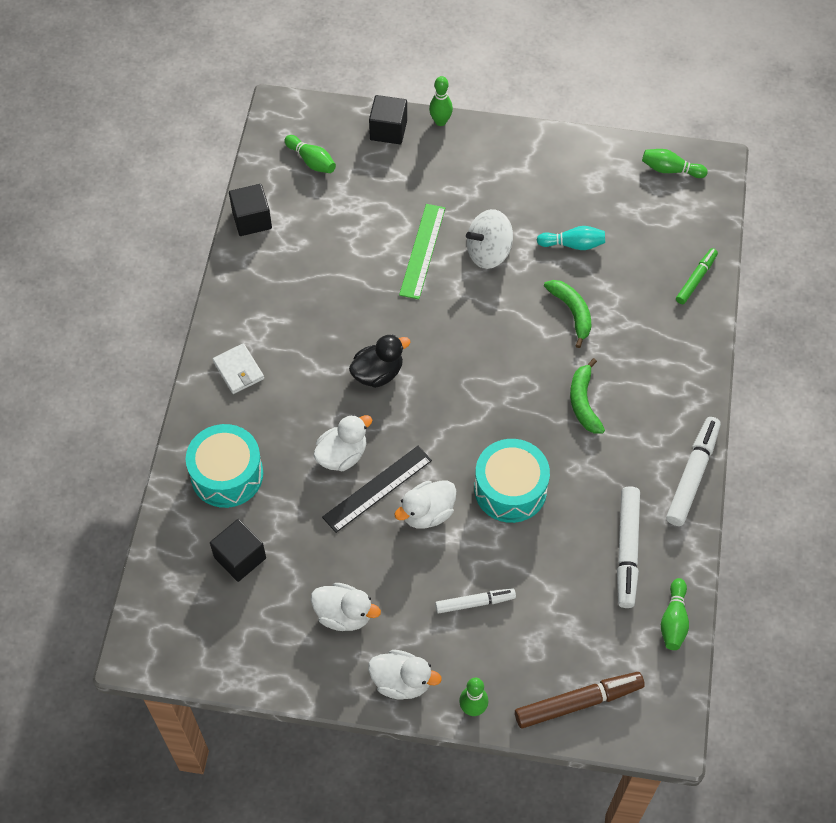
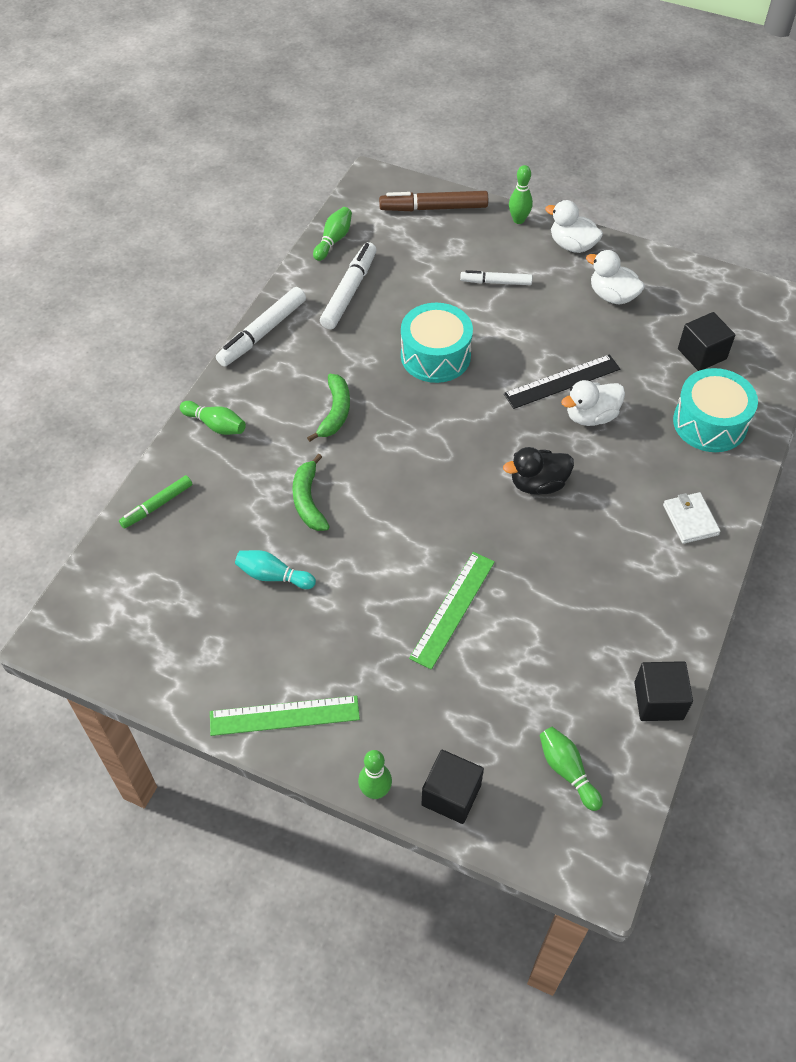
camera: 165 degrees left, 5 degrees down
(427, 513) = (519, 353): white duck -> none
(488, 252) = (375, 589): white spinning top -> none
(521, 151) = (284, 716): none -> green ruler
(670, 170) = (111, 643): green bowling pin -> green bowling pin (215, 425)

